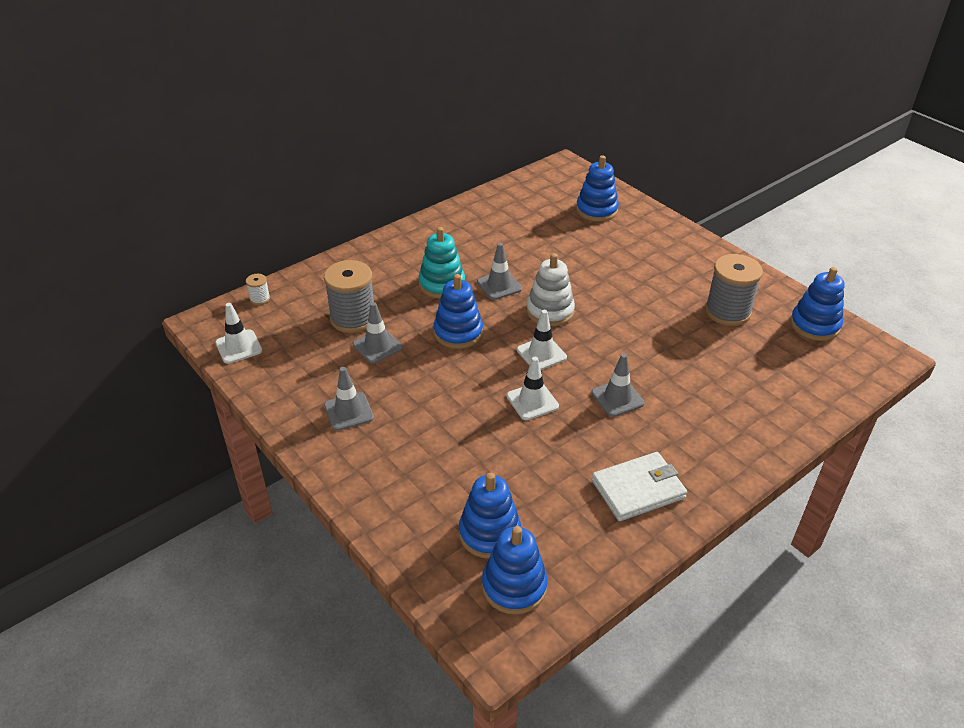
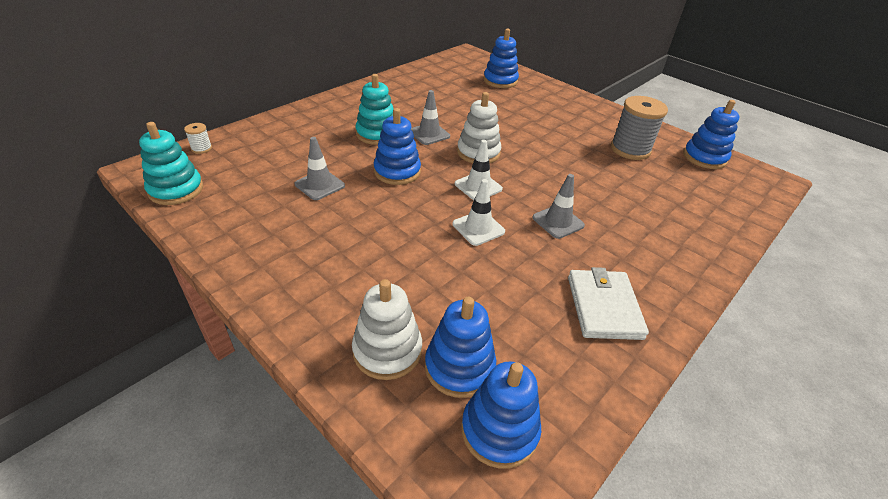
camera: 10 degrees left, 0 degrees up
(239, 347) = (176, 190): white traffic cone -> turquoise stacking toy
(348, 411) = (292, 246): grey traffic cone -> none
(353, 318) = (294, 162): grey spool -> none
(428, 515) = (387, 350): none -> white stacking toy
(638, 489) = (603, 307): white wallet -> white wallet turned 60 degrees counterclockwise

